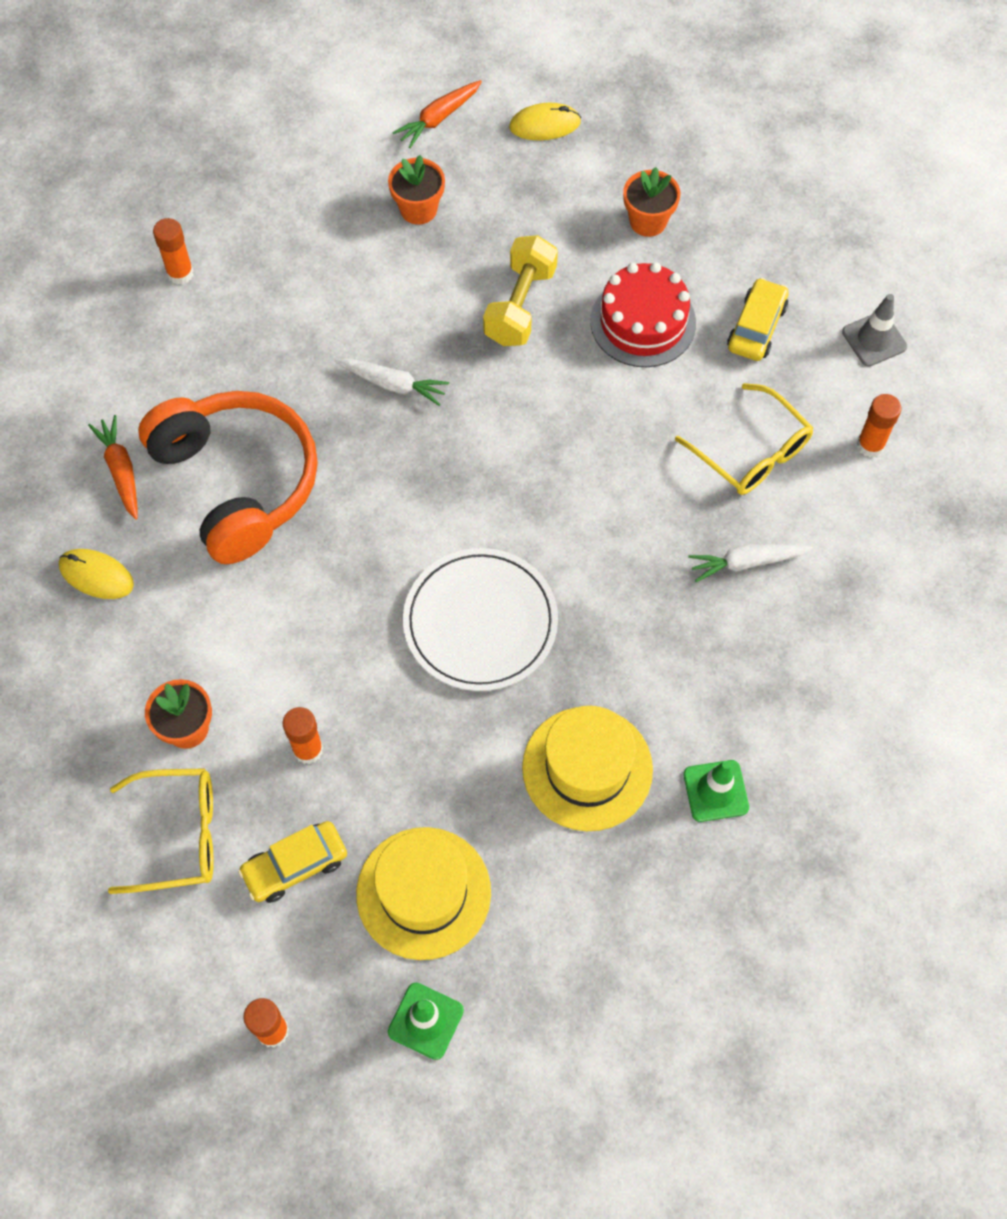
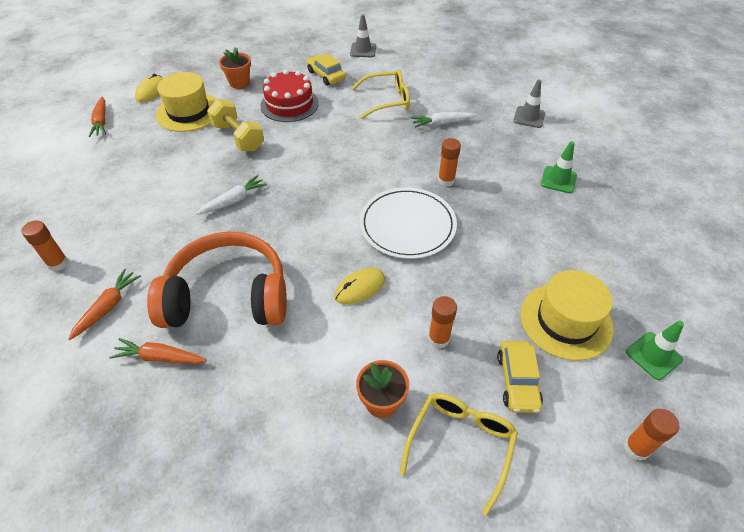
camera: 60 degrees left, 15 degrees down
(96, 575) = (225, 409): yellow mouse -> yellow mouse (360, 288)
(152, 371) = (107, 307): none -> orange carrot
(418, 209) = (143, 149): orange flower pot -> none
(587, 768) = (521, 219): yellow hat -> yellow hat (188, 112)
(747, 562) = (442, 123): white carrot -> white carrot turned 60 degrees clockwise
(859, 688) = (529, 117): none -> grey traffic cone
(870, 445) = (412, 70): orange glue stick -> orange glue stick (446, 180)

